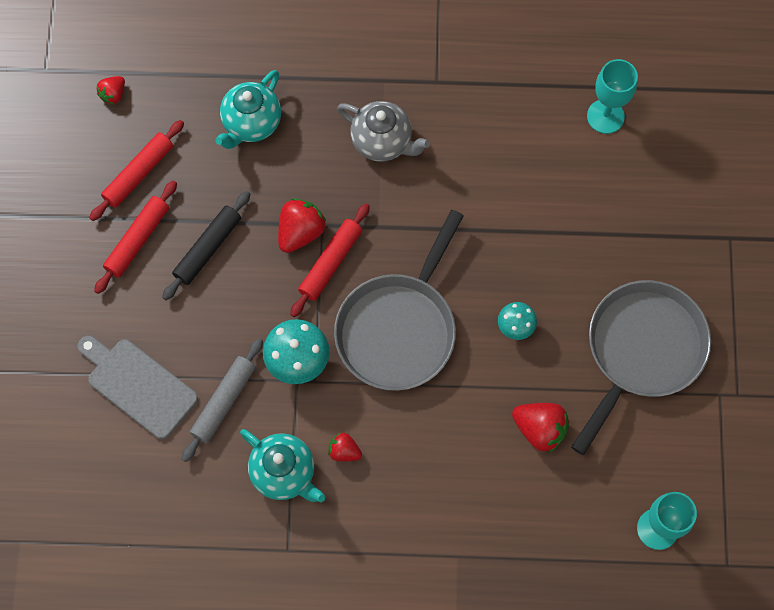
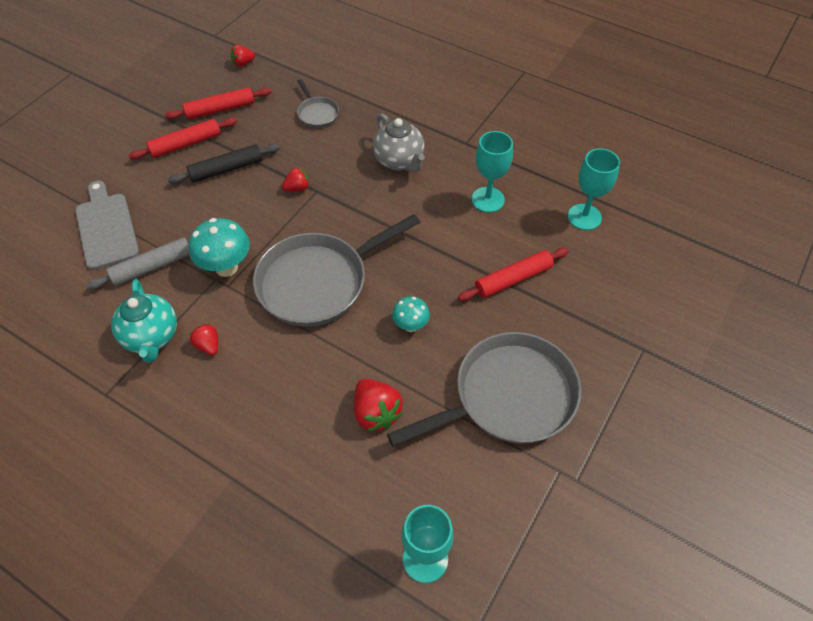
camera: 30 degrees right, 15 degrees down
(251, 123) = (317, 113): turquoise teapot -> grey pan
(300, 232) = (297, 188): red strawberry -> red strawberry, size x0.59
(331, 263) = (303, 216): red rolling pin -> red rolling pin (513, 279)
(501, 144) = (488, 200): none -> turquoise goblet

